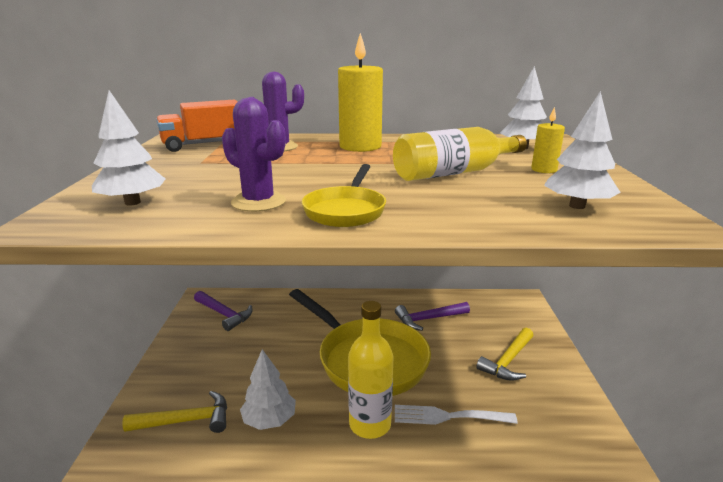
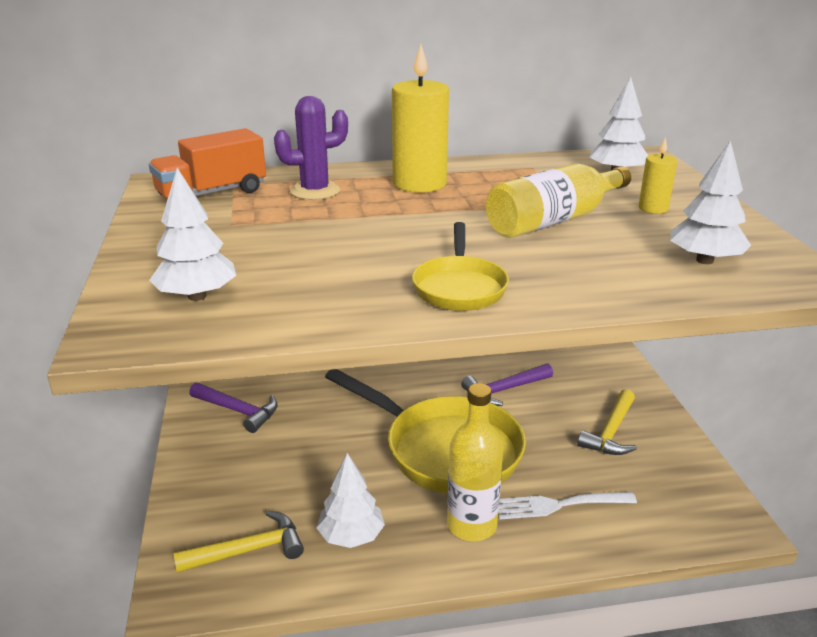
camera: 10 degrees left, 5 degrees up
(258, 202) = (350, 283): purple cactus -> none

